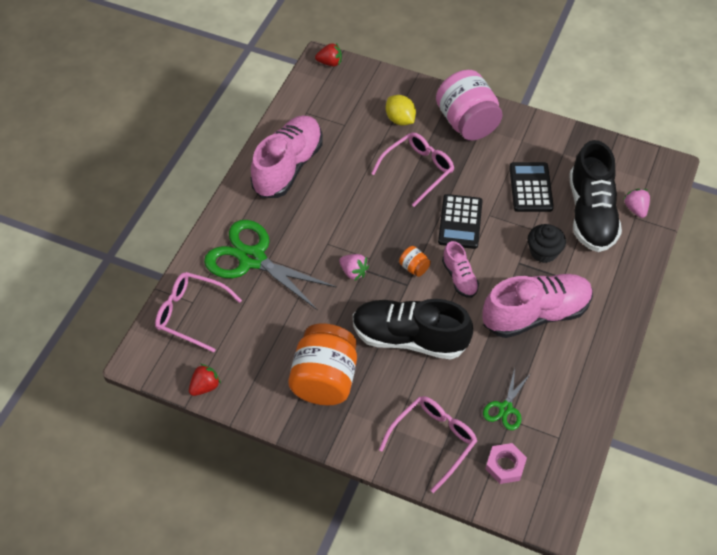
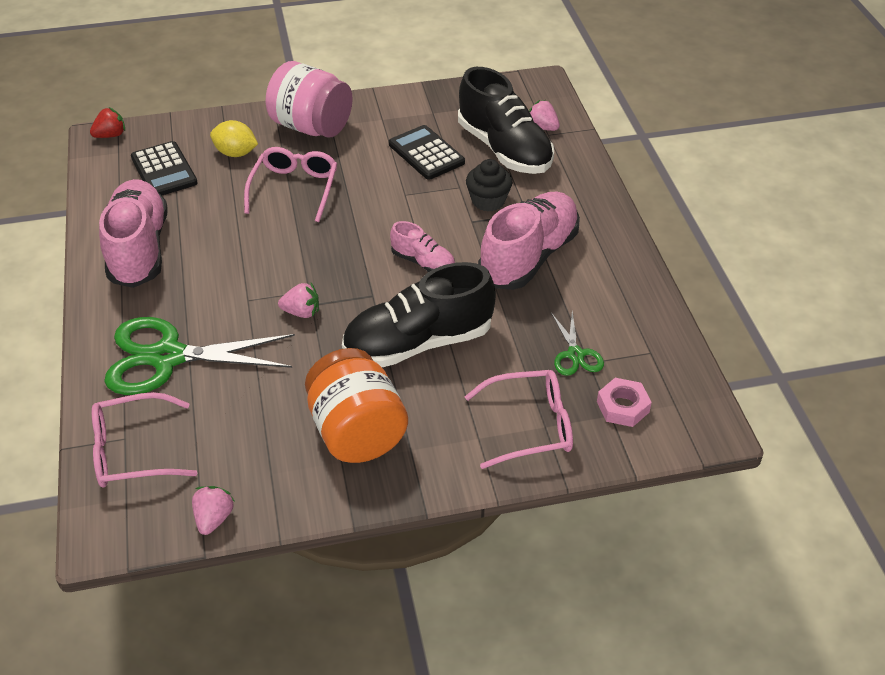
camera: 35 degrees left, 10 degrees down
(205, 386) = (214, 518): red strawberry -> pink strawberry
(414, 267) = (366, 276): orange jar -> none
(433, 441) = (529, 426): pink glasses -> pink glasses turned 75 degrees clockwise
(460, 222) = (380, 214): black calculator -> black calculator (164, 170)

